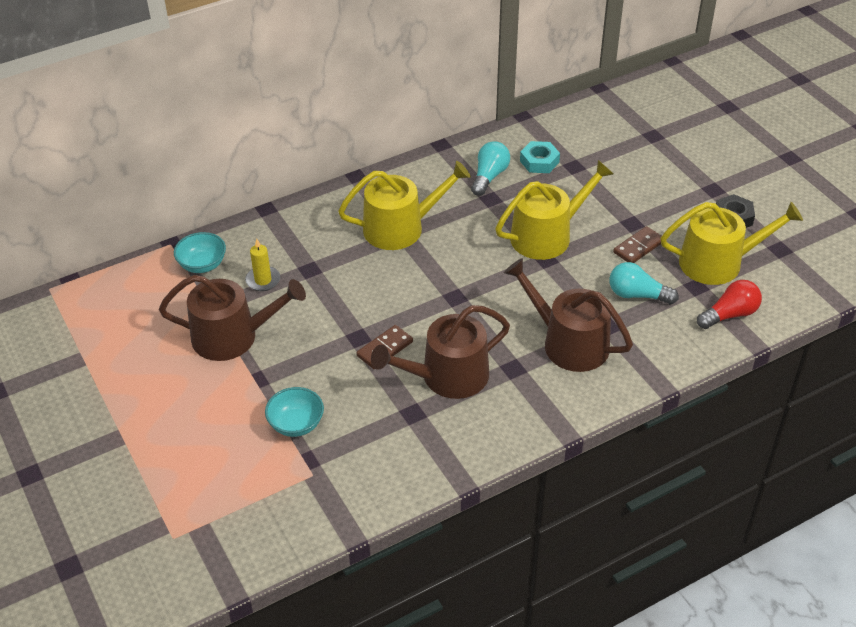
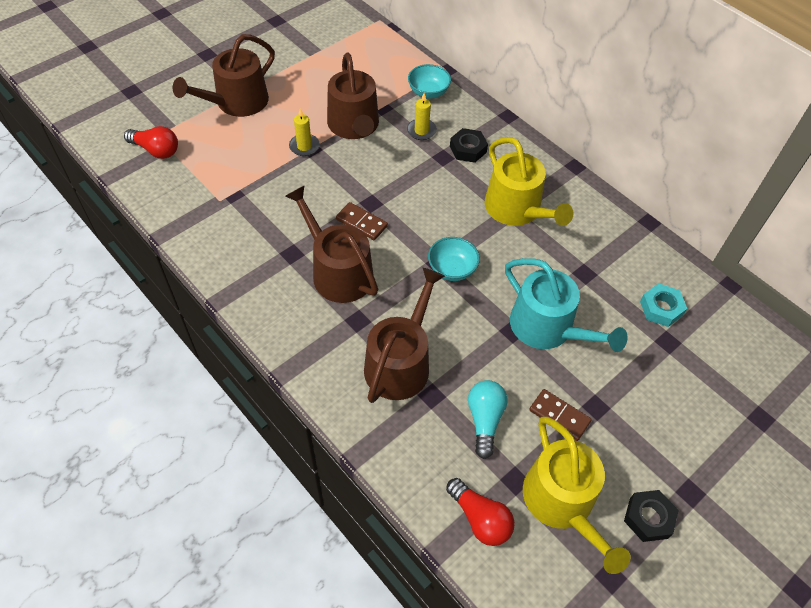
camera: 75 degrees right, 10 degrees up
(144, 447) = (236, 102): none -> brown watering can
(202, 539) = (156, 150): none -> red light bulb
(250, 386) = (304, 146): none -> yellow candle
(296, 424) = (269, 181): turquoise bowl -> turquoise bowl (452, 269)
(305, 248) = (468, 149): none -> black nut
(489, 176) = (618, 268): turquoise light bulb -> none
(547, 235) = (548, 328): yellow watering can -> turquoise watering can

